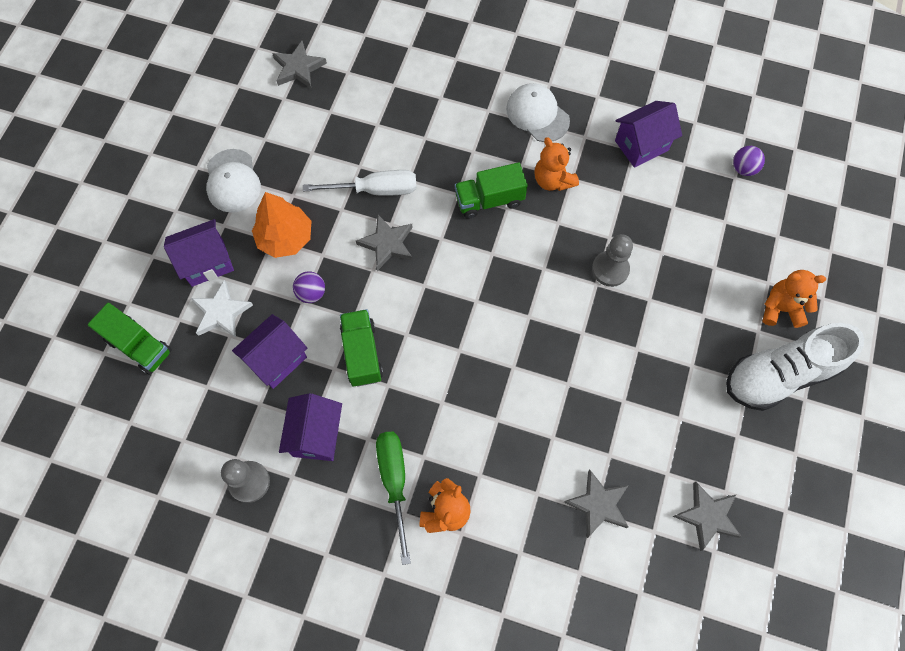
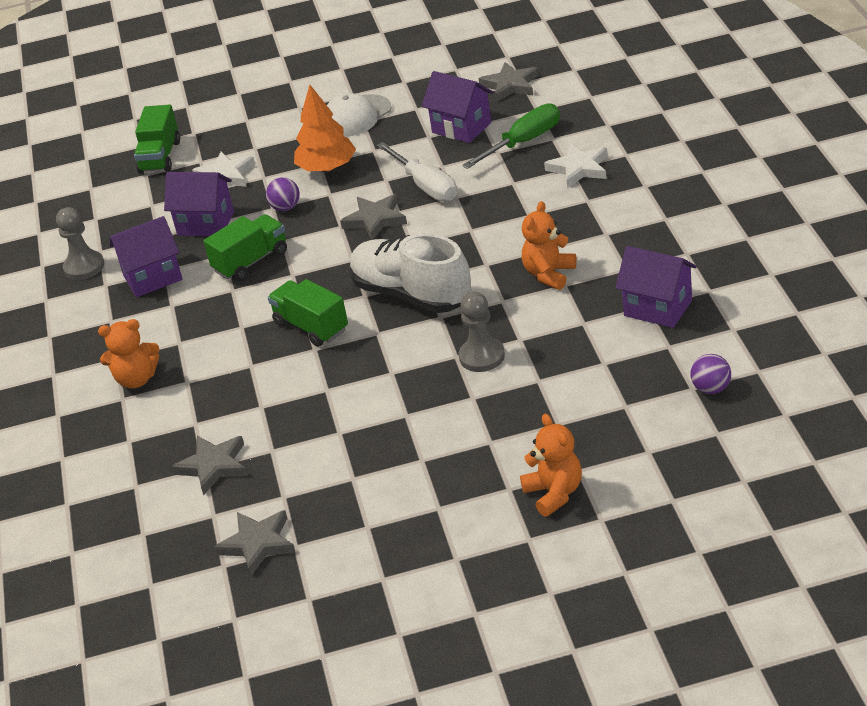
camera: 65 degrees right, 30 degrees down
(207, 263) = (265, 146): purple house -> purple house (461, 128)
(394, 481) = (142, 338): green screwdriver -> green screwdriver (524, 142)
(446, 92) = (579, 168): none -> white star
(489, 200) = (483, 250): green truck -> green truck (311, 327)
(537, 114) = (617, 229): white cap -> none
(780, 375) = (469, 527): white shoe -> white shoe (412, 294)

